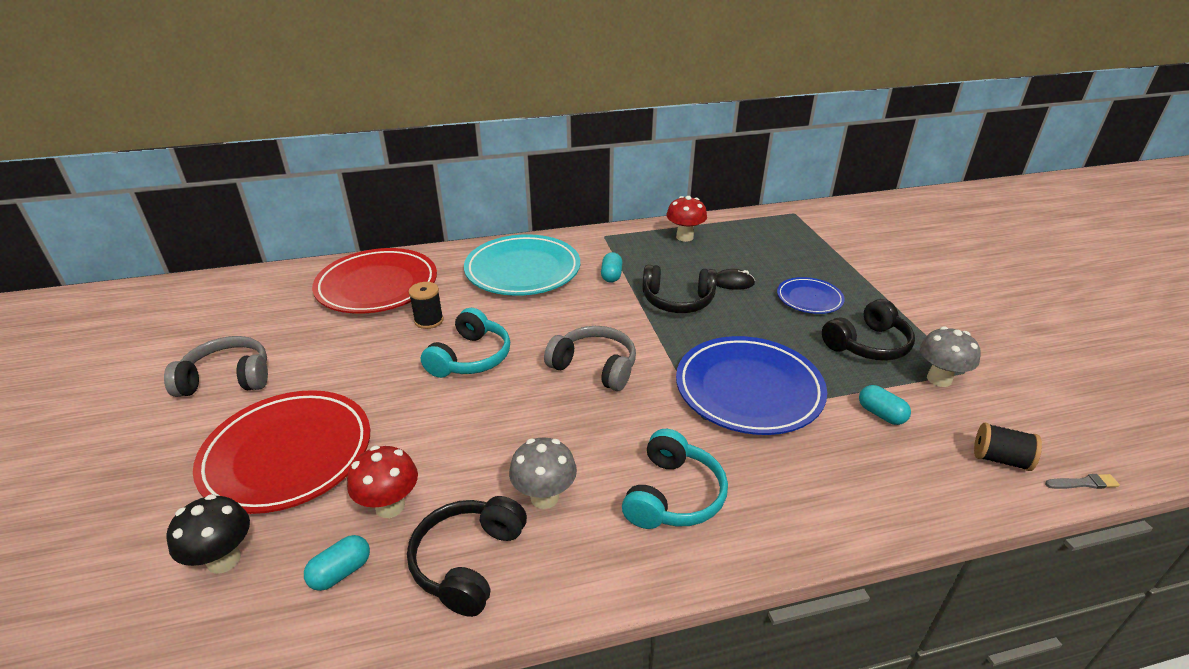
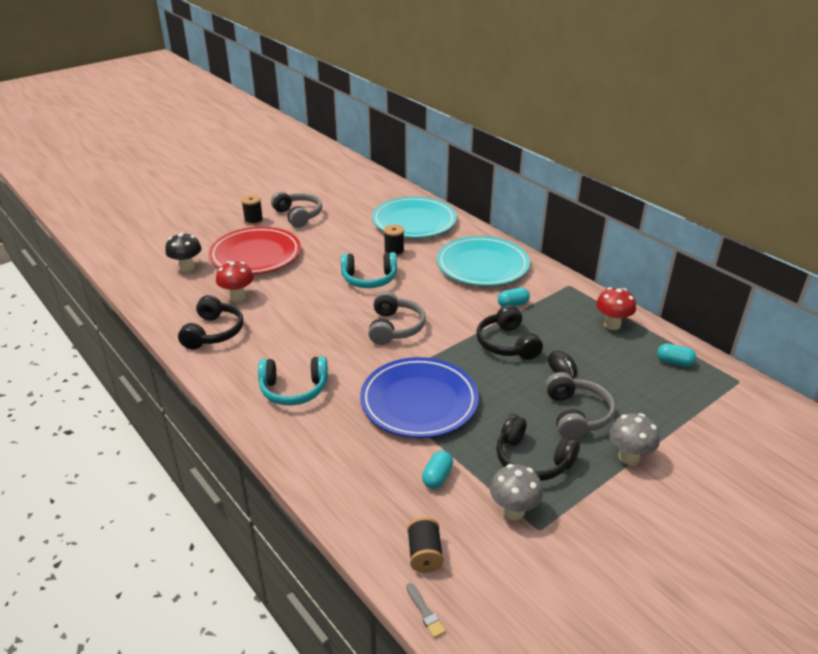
camera: 65 degrees right, 0 degrees up
(175, 432) = (253, 221): none -> black spool
(341, 572) = (192, 299): turquoise capsule -> turquoise capsule (674, 362)
(377, 286) = (414, 222): red plate -> turquoise plate
(468, 561) = (213, 332): black headphones -> black headphones turned 105 degrees clockwise
(544, 497) = (268, 343): grey mushroom -> grey mushroom (629, 457)
(809, 299) = (577, 415): blue plate -> grey headphones

